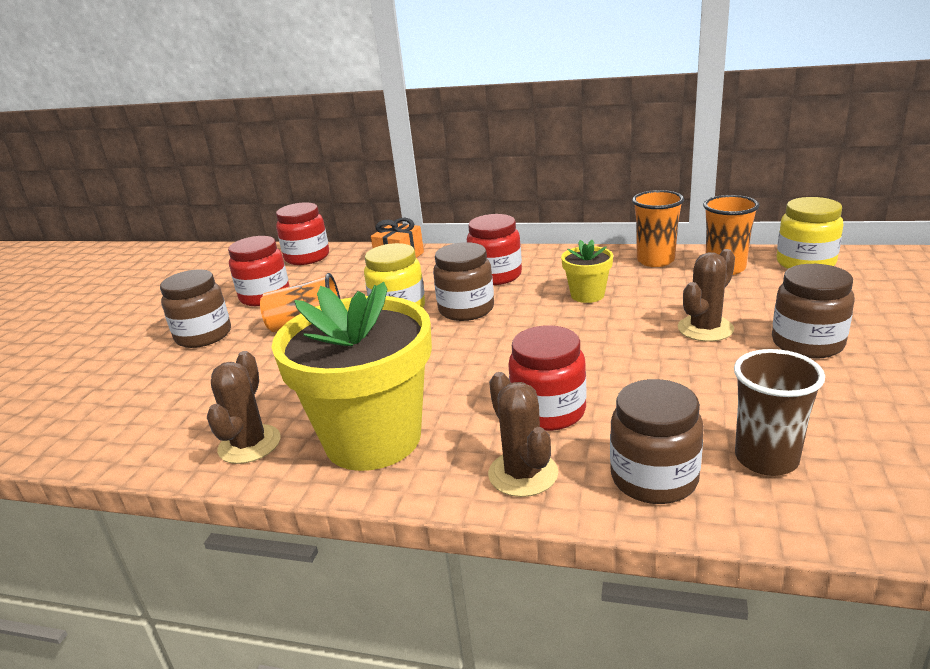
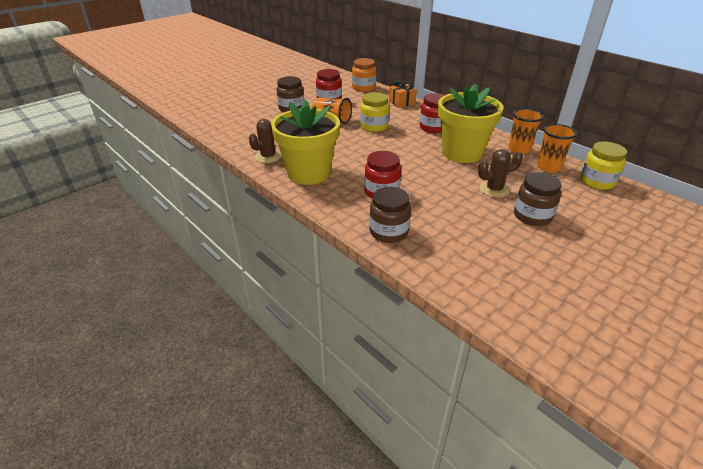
camera: 30 degrees right, 10 degrees up
(307, 257) = (363, 88): red jar -> orange jar
(466, 309) = (401, 138): brown jar -> none
(523, 474) = (345, 208): brown cactus -> none
(587, 295) = (462, 153): yellow flower pot -> yellow flower pot, size x2.19
(766, 459) = (441, 247): brown cup -> none

